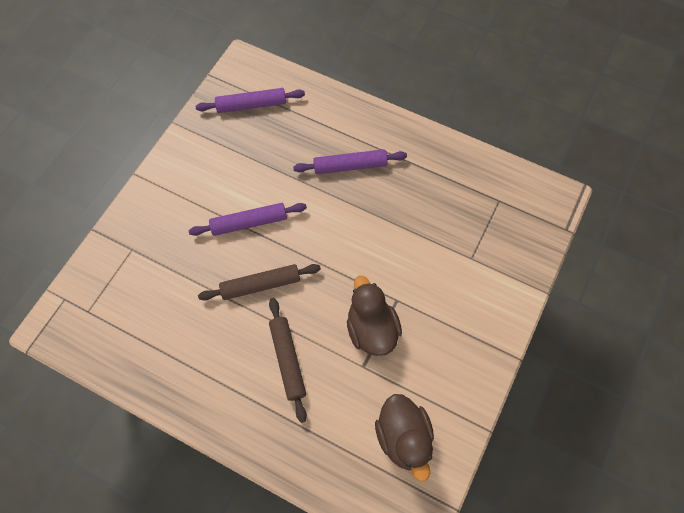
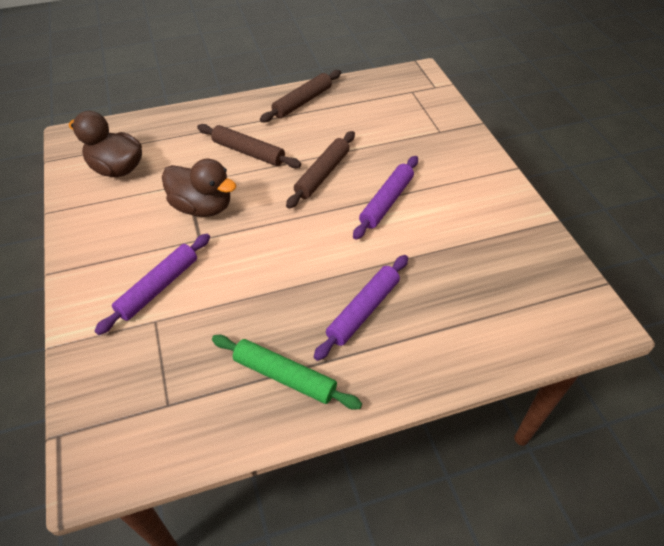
camera: 135 degrees right, 15 degrees down
(183, 385) = (302, 102): none -> brown rolling pin
(251, 105) = (527, 288): purple rolling pin -> purple rolling pin (158, 287)
(427, 166) = (284, 376): none -> green rolling pin

